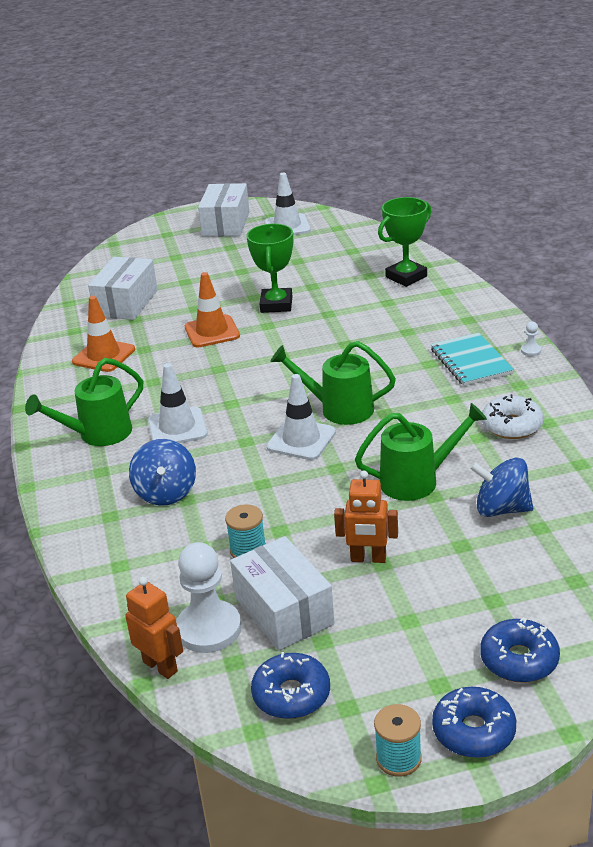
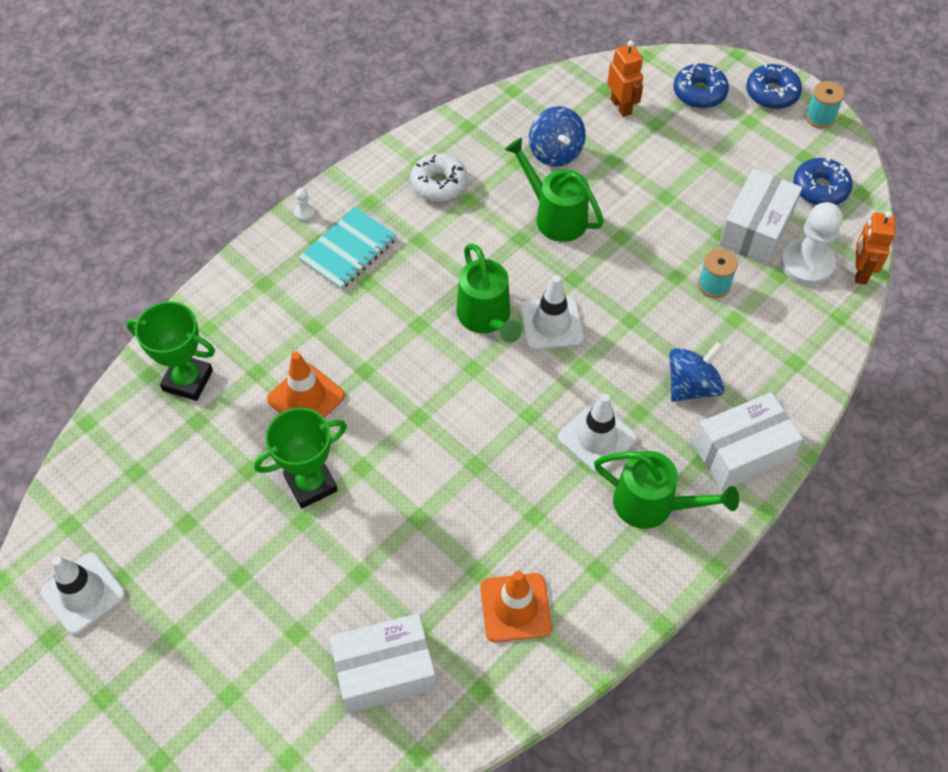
camera: 125 degrees left, 25 degrees up
(212, 332) = (404, 518): orange traffic cone -> orange traffic cone (306, 397)
(226, 224) = (99, 688): white box -> white box (741, 452)
(368, 559) = (667, 206): orange robot -> orange robot (621, 106)

